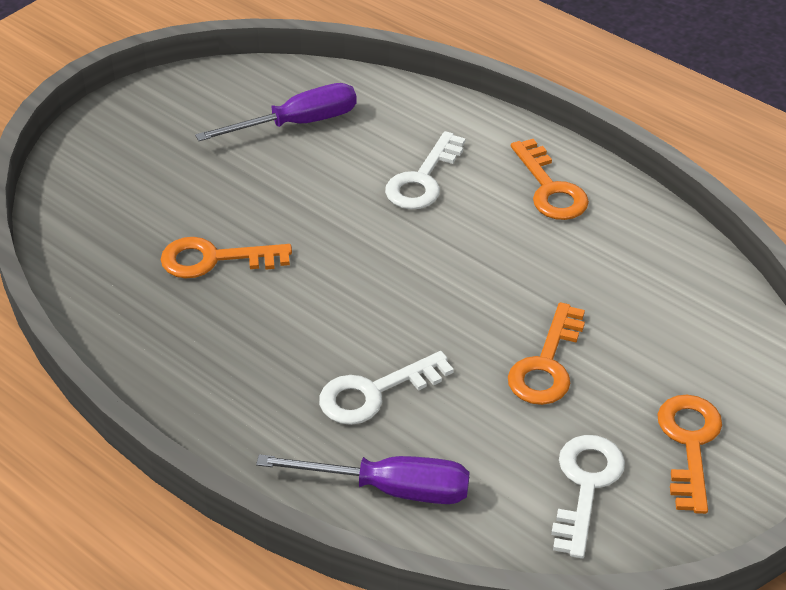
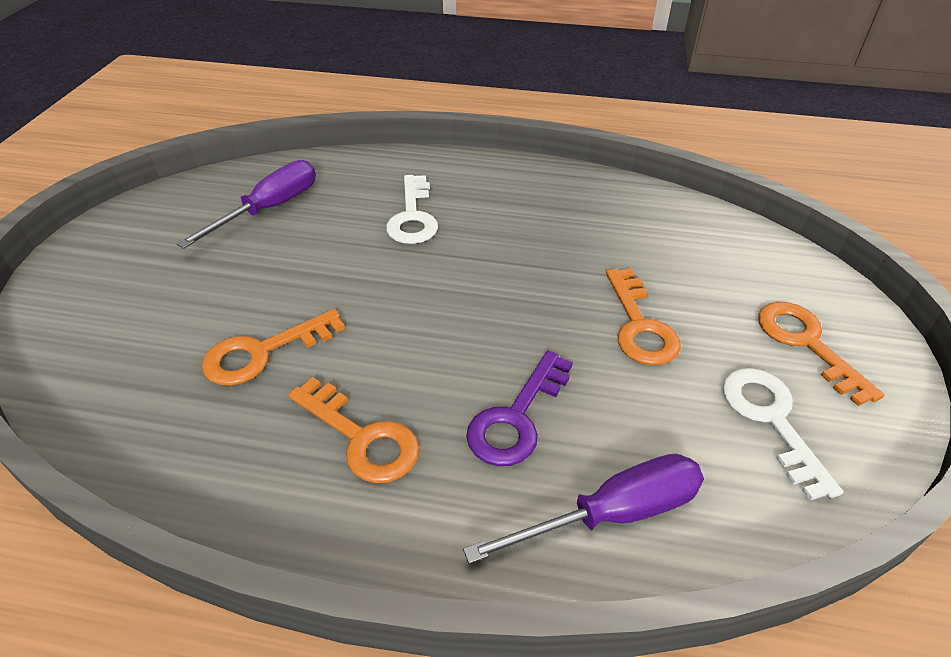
camera: 30 degrees left, 0 degrees up
(374, 393) = (516, 418): white key -> purple key
(550, 189) = (519, 191): orange key -> orange key (362, 437)

